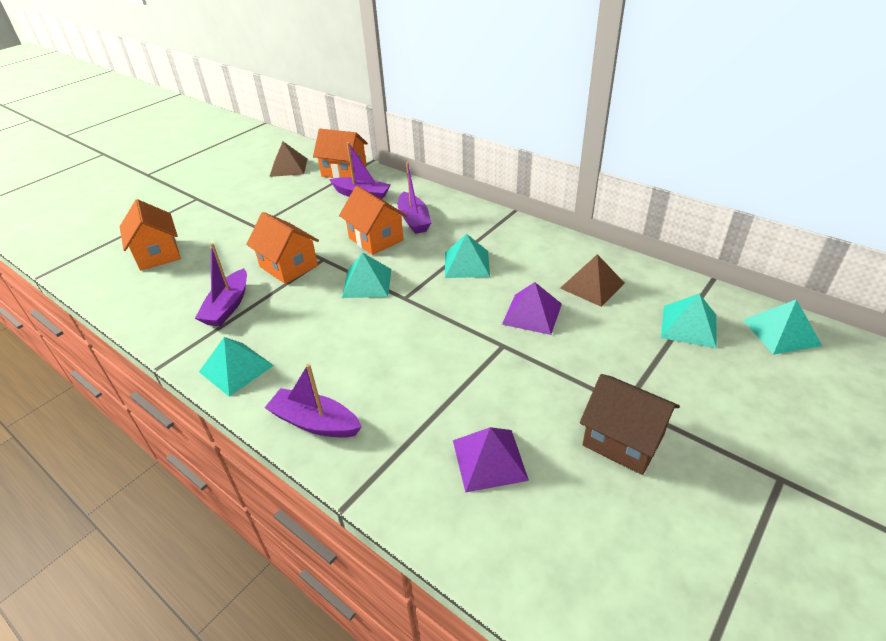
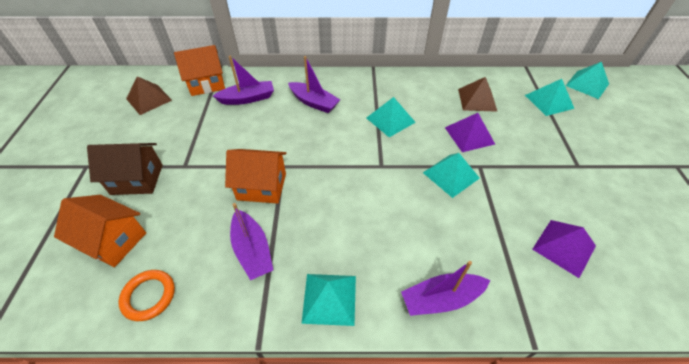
camera: 40 degrees left, 10 degrees up
(137, 299) = (149, 296): none -> orange ring
(367, 283) = (341, 168): turquoise pyramid -> turquoise pyramid (450, 175)
(376, 239) = (304, 130): orange house -> none
(623, 440) = (603, 189): brown house -> brown house (137, 179)

